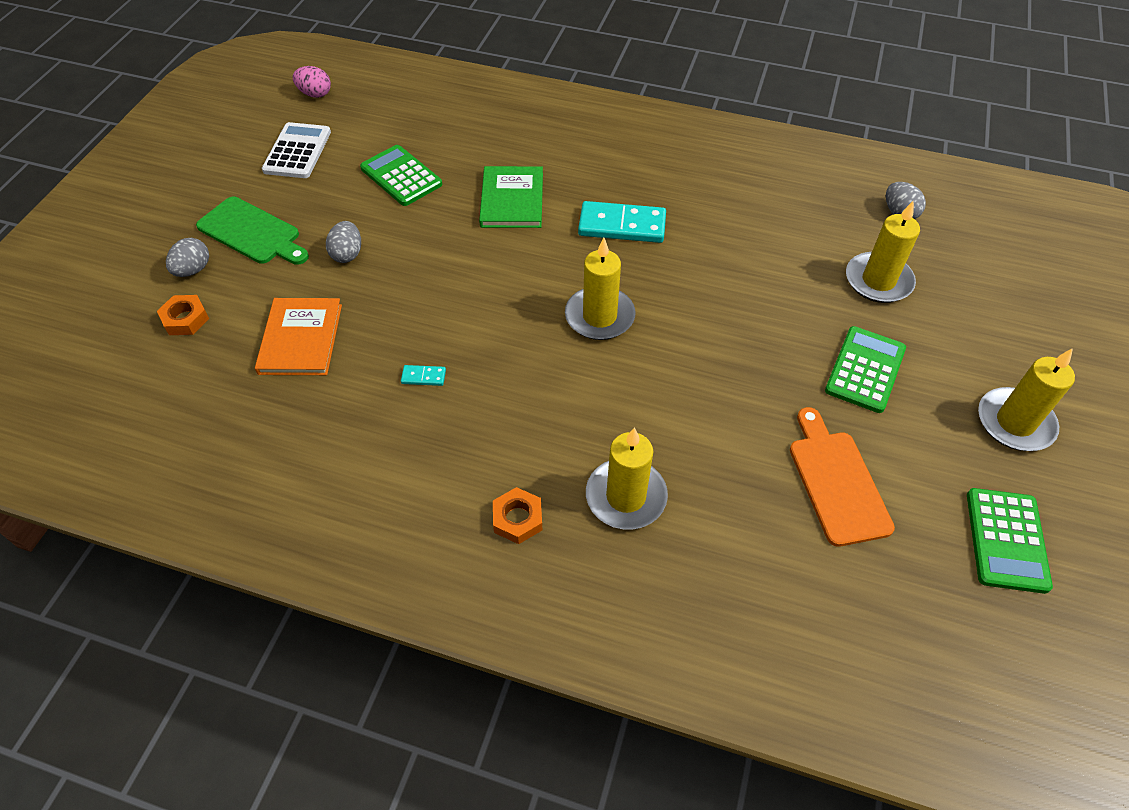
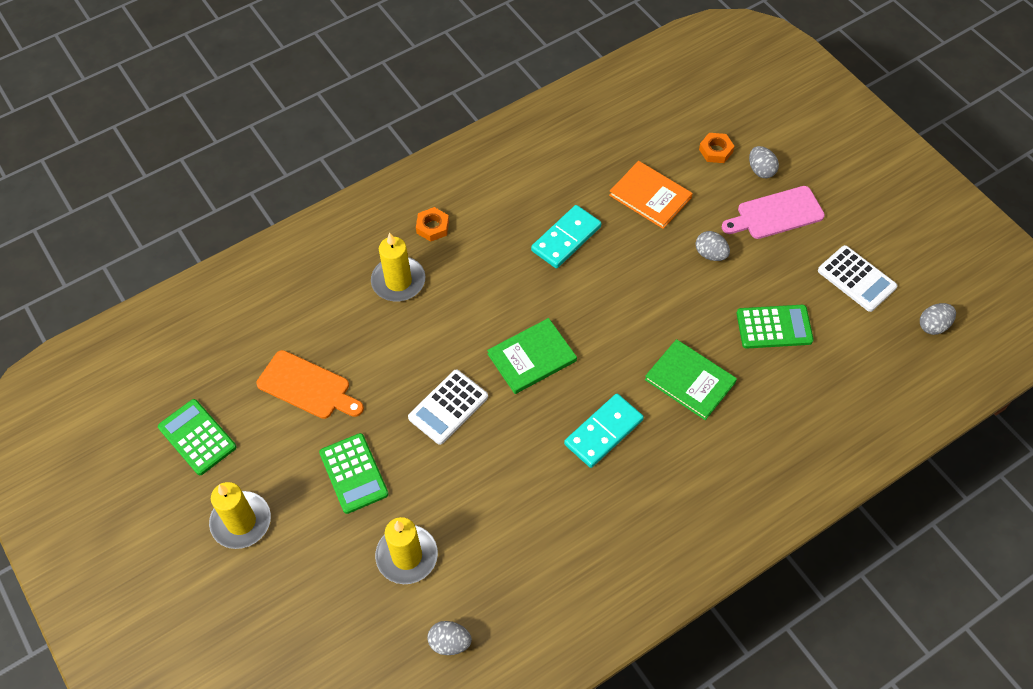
camera: 130 degrees right, 5 degrees up
(252, 232) = (776, 214): green cutting board -> pink cutting board
(315, 94) = (933, 326): pink egg -> grey egg
(423, 377) = (566, 239): turquoise domino -> turquoise domino, size x2.29
(599, 316) = (532, 357): yellow candle -> green book
(720, 345) = (448, 407): none -> white calculator

